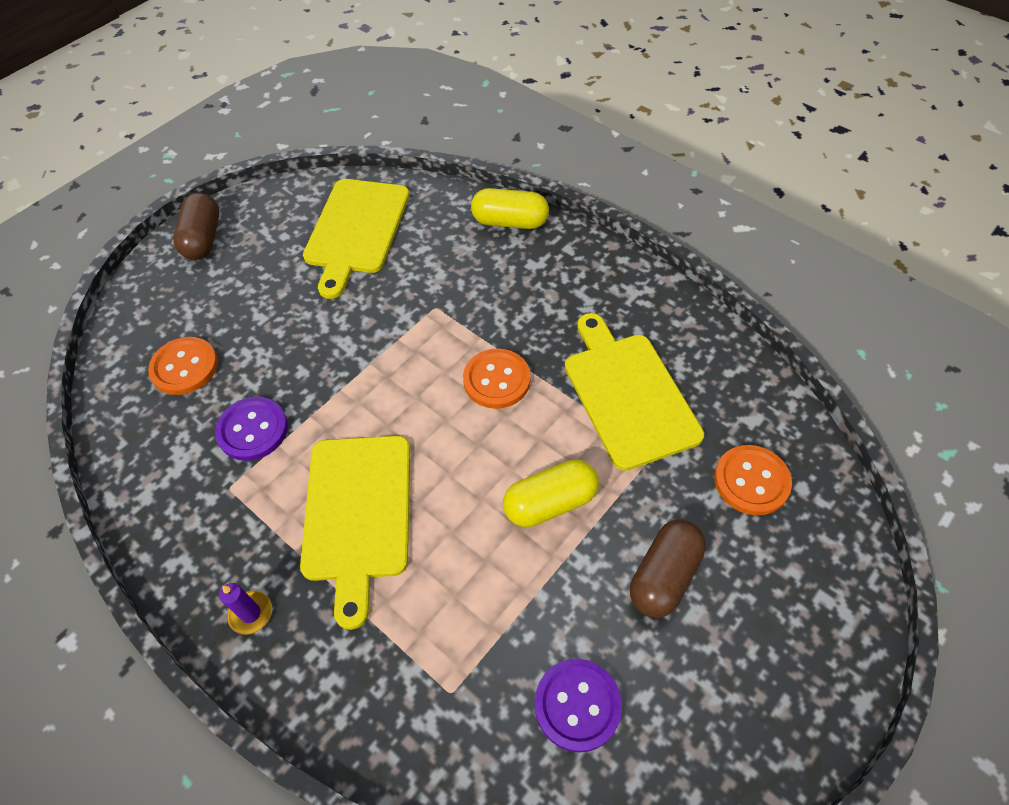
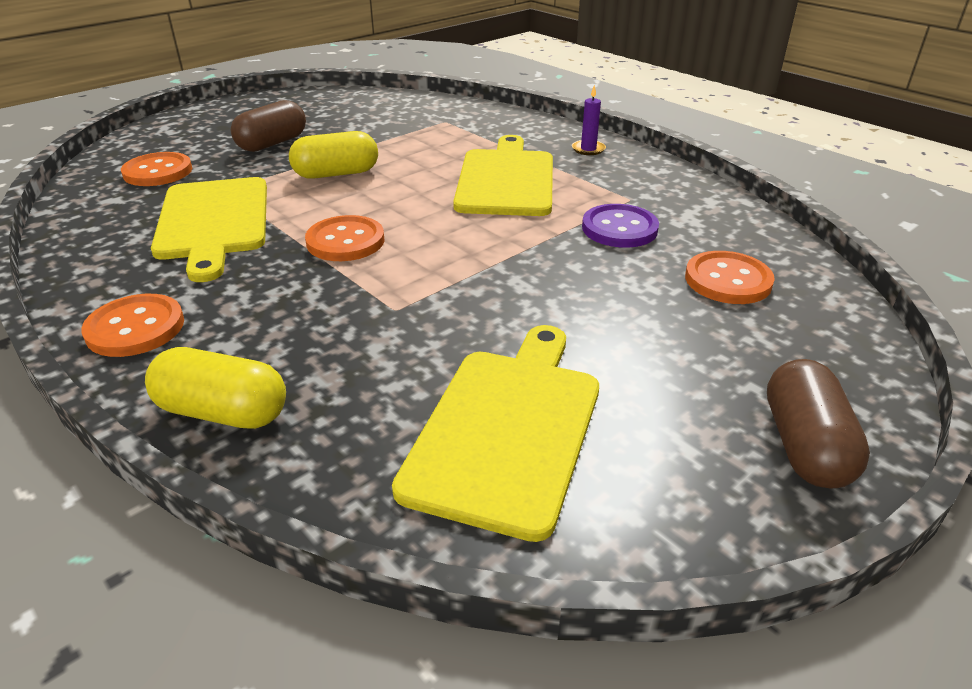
camera: 175 degrees left, 20 degrees down
(577, 705) = (366, 114): purple button -> none
(602, 270) = (135, 328): none -> orange button

